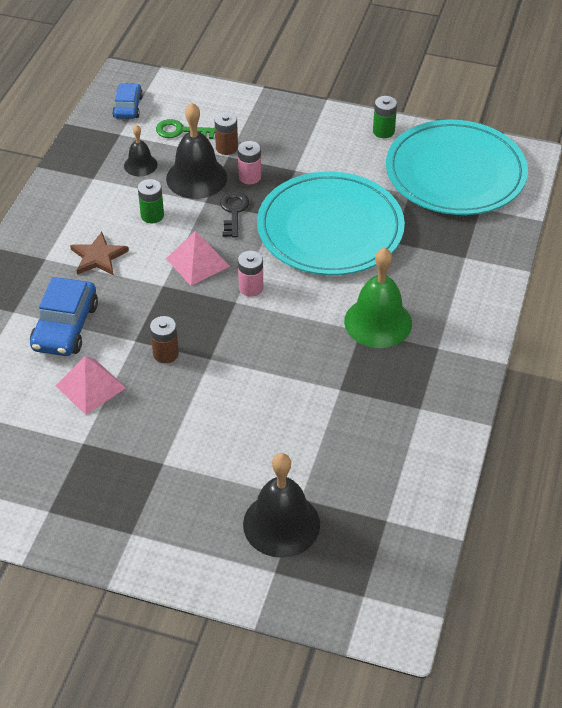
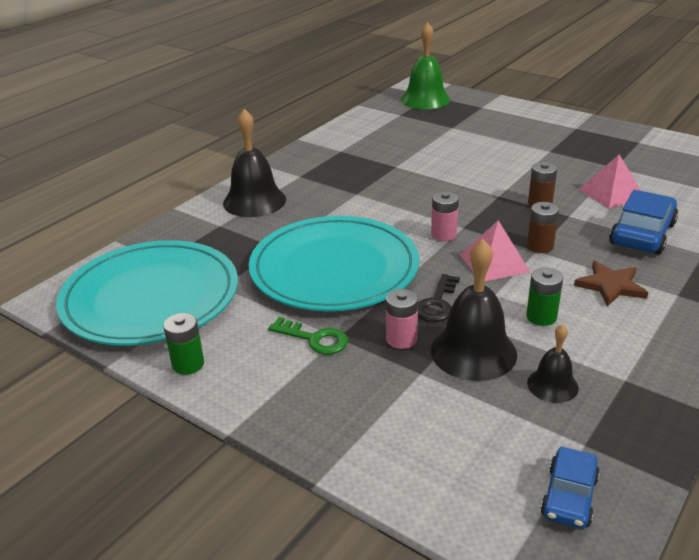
camera: 160 degrees left, 15 degrees down
(180, 131) = (482, 427): green key -> green key (314, 339)
(226, 148) = (418, 385): brown battery -> brown battery (540, 246)
(281, 524) = (470, 120): black bell -> black bell (254, 201)
(378, 322) = (337, 196): green bell -> green bell (425, 99)

